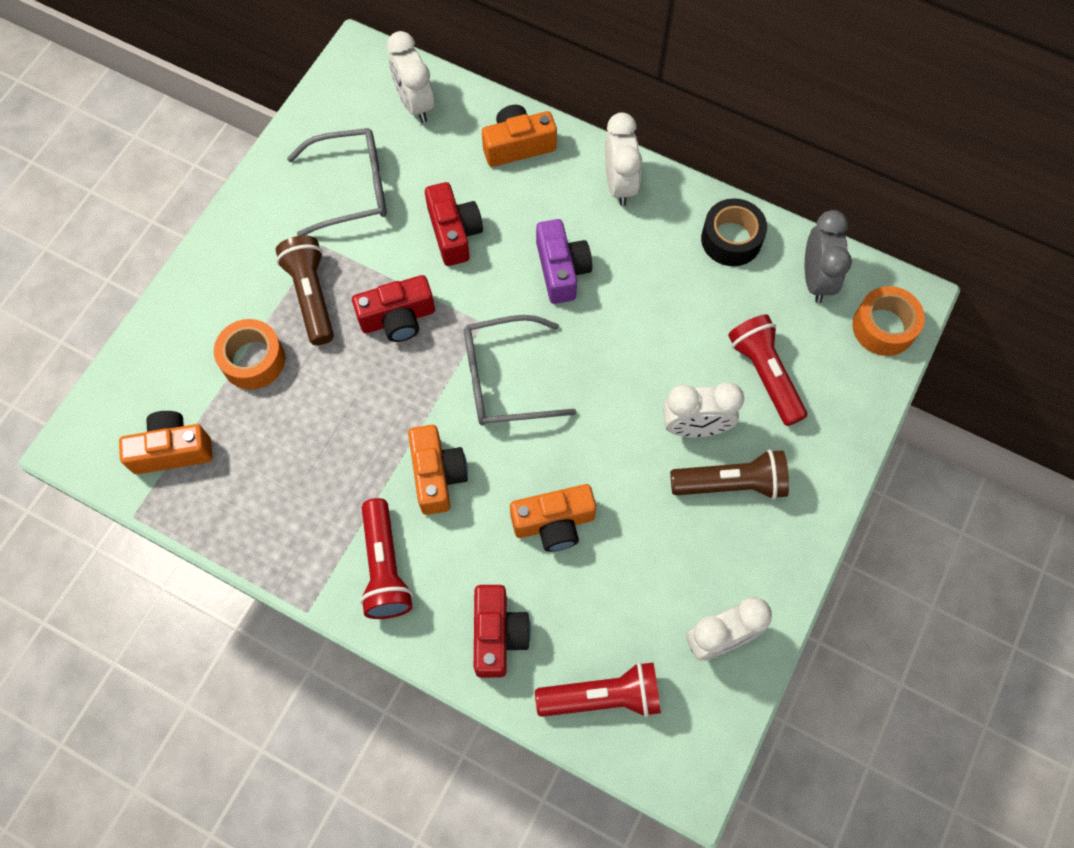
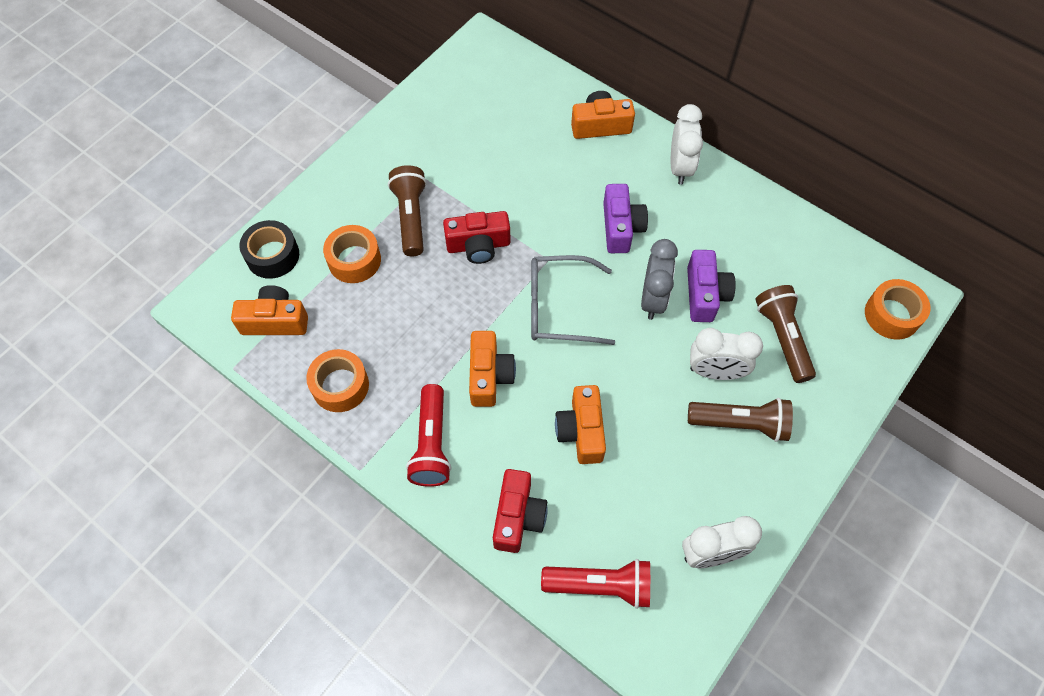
camera: 10 degrees right, 5 degrees down
(265, 516) = (340, 386): none -> orange tape
(352, 188) = (459, 139): grey glasses -> none
(415, 104) = (522, 82): white clock -> none
(454, 233) = (536, 185): red camera -> none
(554, 523) = (581, 431): orange camera -> orange camera turned 90 degrees clockwise
(670, 336) = (705, 294): none -> purple camera
(731, 239) = (768, 224): black tape -> black tape (272, 255)
(765, 375) = (782, 338): red flashlight -> brown flashlight
(816, 279) = (837, 267): grey clock -> grey clock (653, 299)

